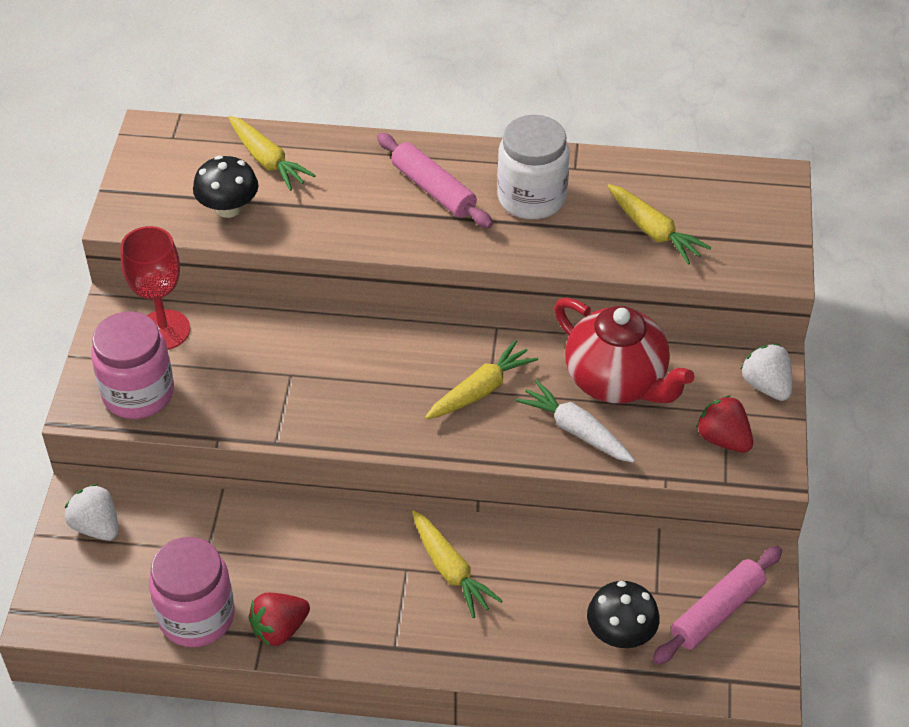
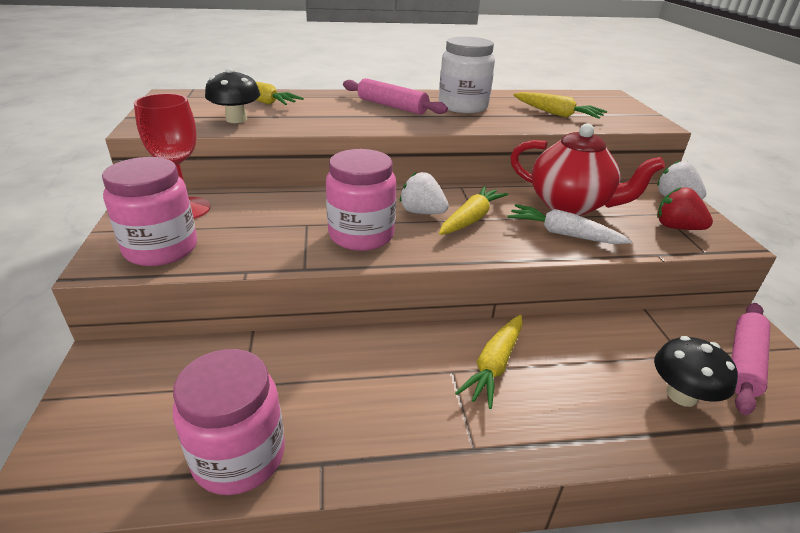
camera: 15 degrees left, 15 degrees down
(96, 527) = (117, 381): white strawberry -> white strawberry (422, 212)
(279, 629) = (340, 453): red strawberry -> none
(346, 400) = (361, 235): none -> pink jar
(450, 570) = (494, 365): yellow carrot -> yellow carrot turned 75 degrees clockwise

